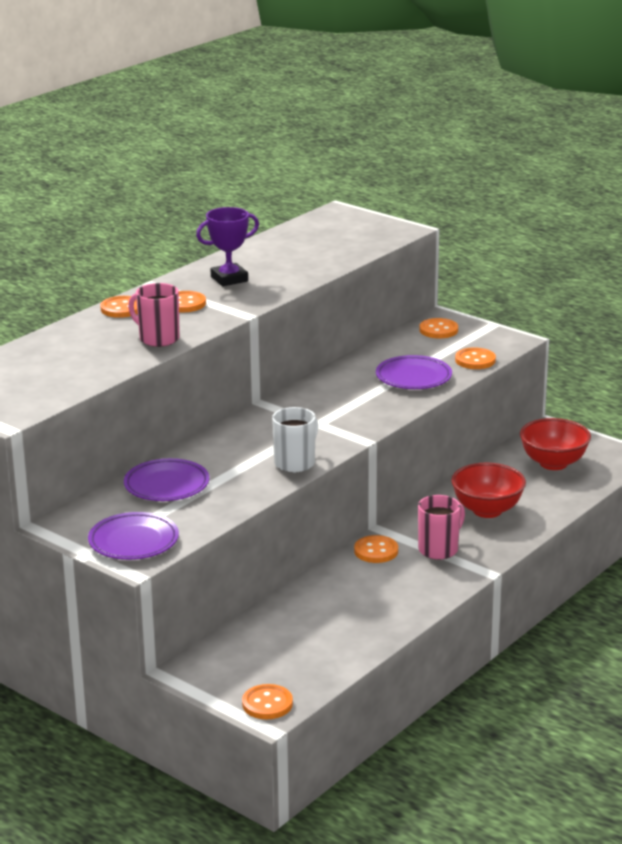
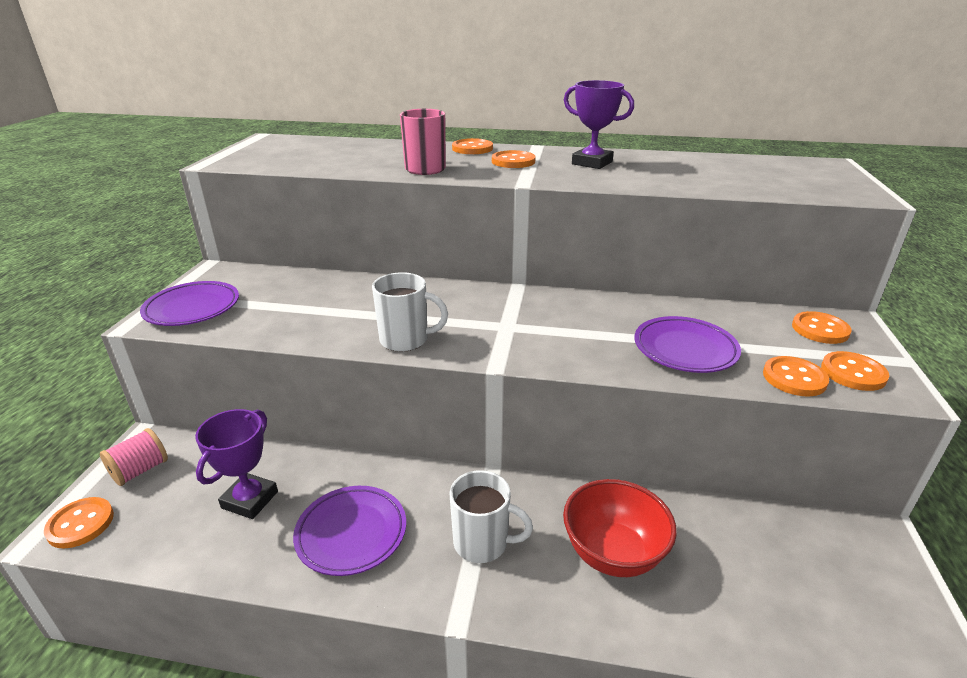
camera: 60 degrees right, 5 degrees up
(166, 485) = (313, 292): purple plate -> purple plate (351, 533)
(223, 675) = (140, 470): none -> pink spool
(312, 629) = (250, 500): none -> purple trophy
(376, 551) = (442, 488): orange button -> orange button (853, 373)
(439, 549) = (482, 543): pink mug -> white mug
(553, 463) = (803, 578): red bowl -> none

